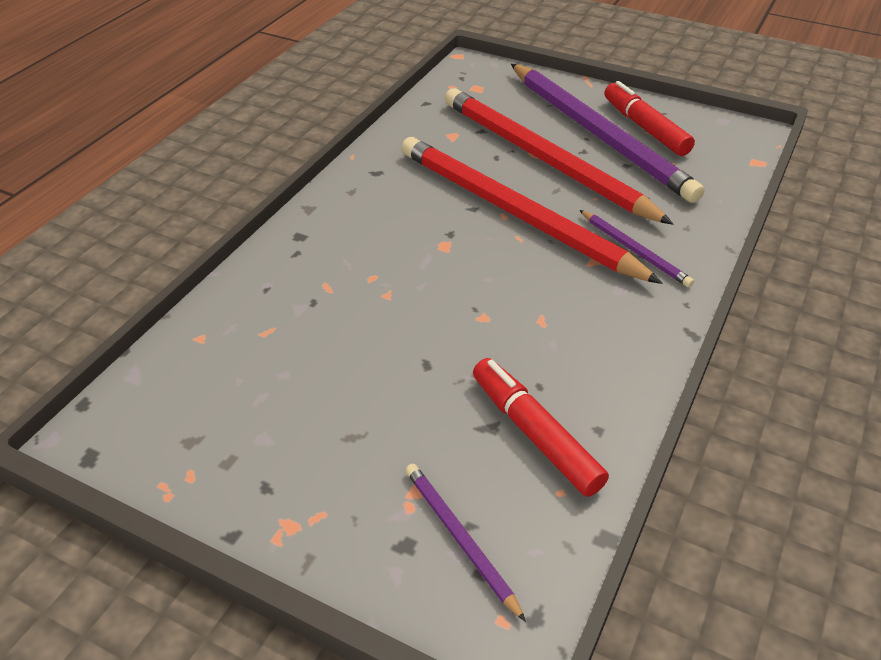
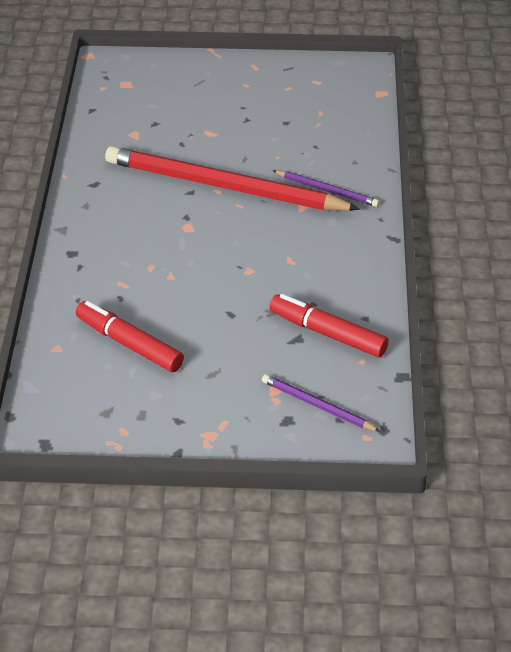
camera: 25 degrees left, 0 degrees up
(543, 159) = (220, 135): red pencil -> none
(598, 134) = (250, 101): purple pencil -> none
(645, 128) = (283, 85): red marker -> red marker (129, 344)

